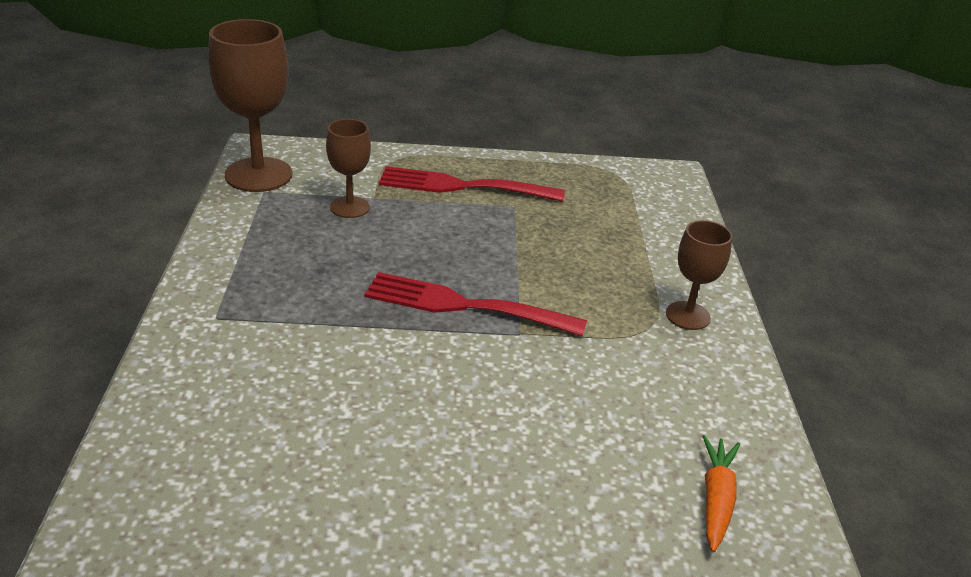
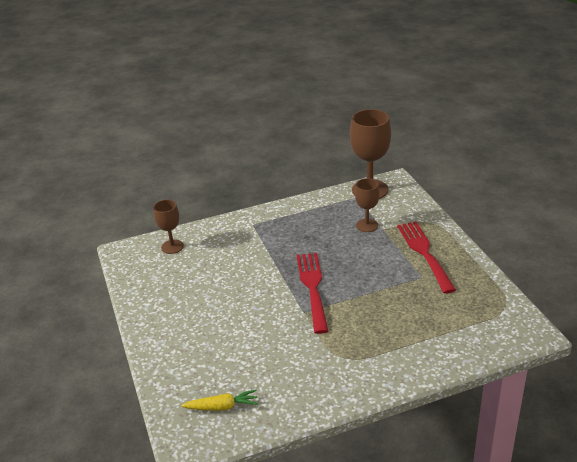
camera: 75 degrees right, 0 degrees up
(688, 316) = (366, 370): brown goblet -> brown goblet (172, 247)
(716, 498) = (222, 407): orange carrot -> yellow carrot

